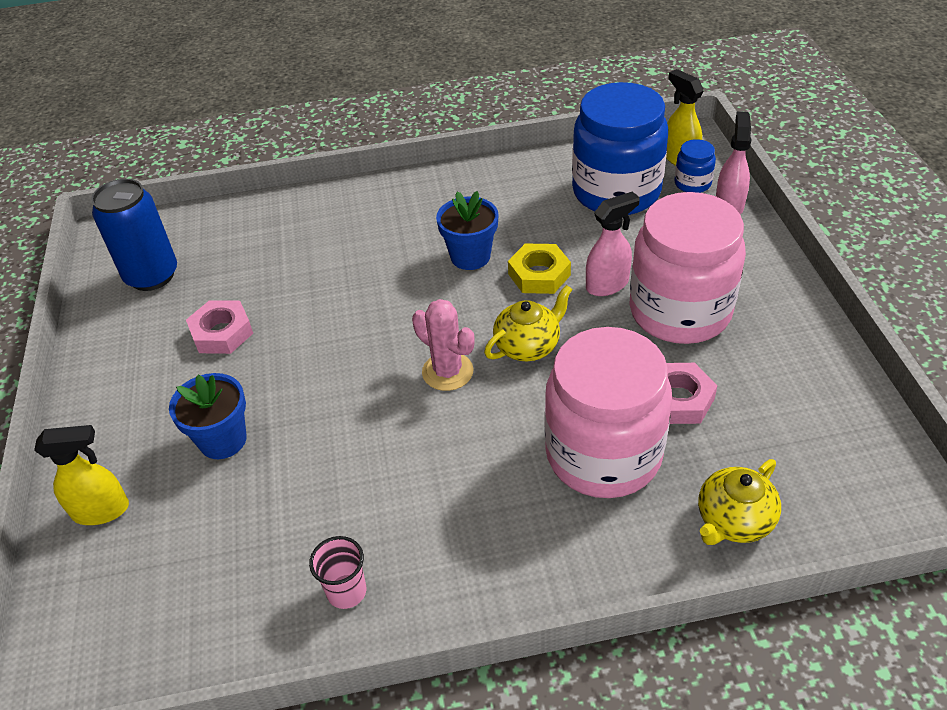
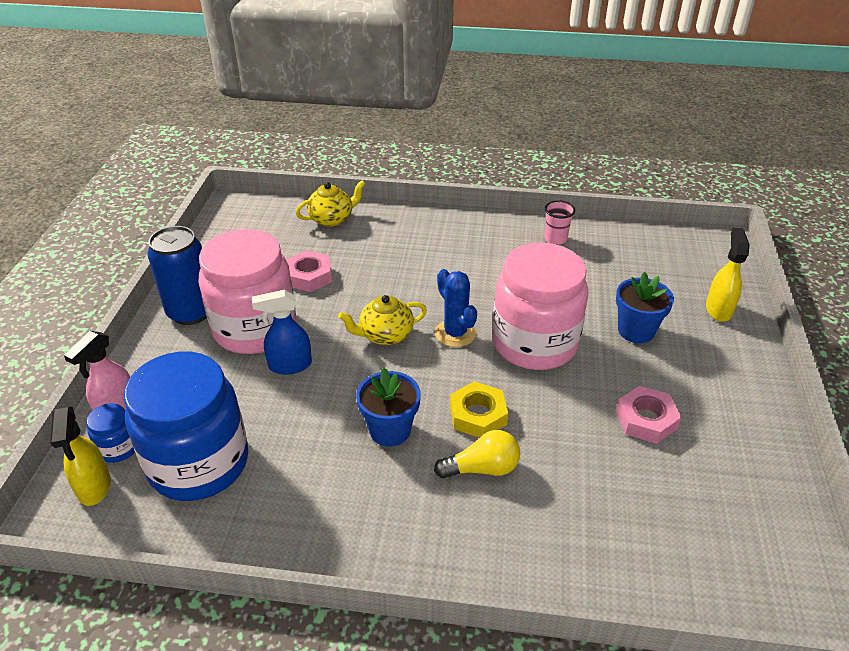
camera: 165 degrees left, 5 degrees down
(102, 510) = (718, 309): yellow spray bottle -> yellow spray bottle turned 90 degrees clockwise
(152, 276) = (736, 514): blue can -> blue can (191, 312)
(375, 250) = (482, 468): none -> yellow light bulb
(447, 372) = (455, 333): pink cactus -> blue cactus
(539, 274) = (339, 392): yellow nut -> yellow nut (477, 415)
(603, 454) = (378, 261): pink jar -> pink jar (534, 343)
(607, 285) = (289, 365): pink spray bottle -> blue spray bottle

